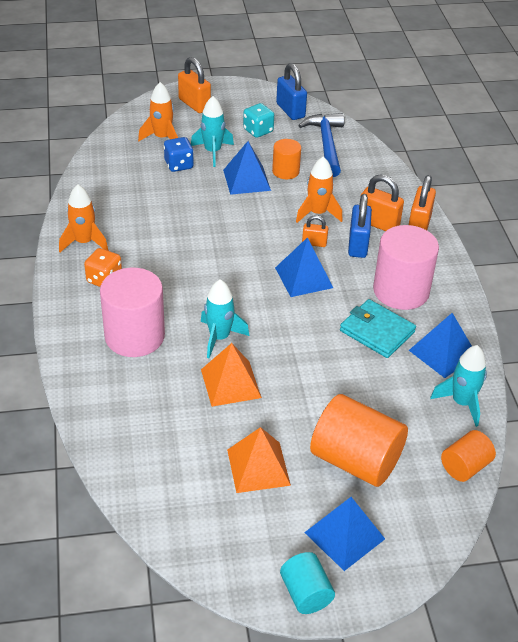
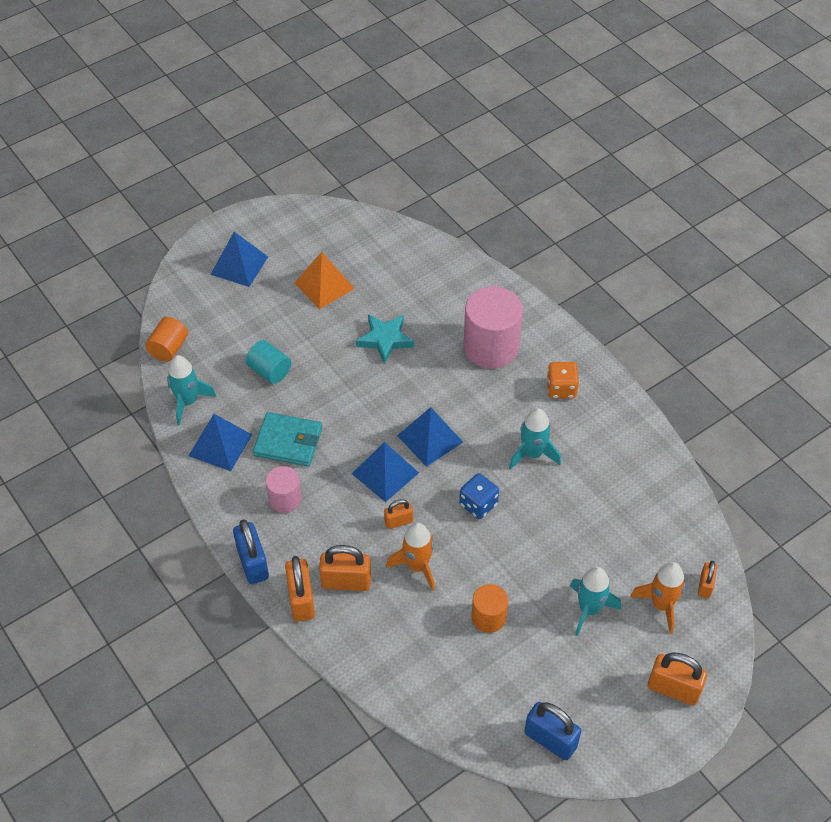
camera: 155 degrees right, 10 degrees up
(84, 242) = (614, 420): orange rocket -> none
(123, 136) = (705, 586): none -> orange padlock
(179, 165) = (609, 569): blue dice -> blue dice (478, 504)
(219, 338) = (421, 376): turquoise rocket -> turquoise rocket (532, 454)
(230, 383) = (385, 340): orange pyramid -> turquoise star
(246, 180) = (522, 581): blue pyramid -> blue pyramid (430, 439)
(258, 131) = (564, 676): turquoise dice -> none
(305, 593) = (248, 222): turquoise cylinder -> turquoise cylinder (269, 371)
(326, 144) = (469, 692): blue hammer -> none
(355, 460) = (255, 319): orange cylinder -> none
(358, 245) = (353, 540): blue padlock -> blue padlock (253, 563)
(401, 291) = (285, 499): pink cylinder -> pink cylinder, size x0.55

